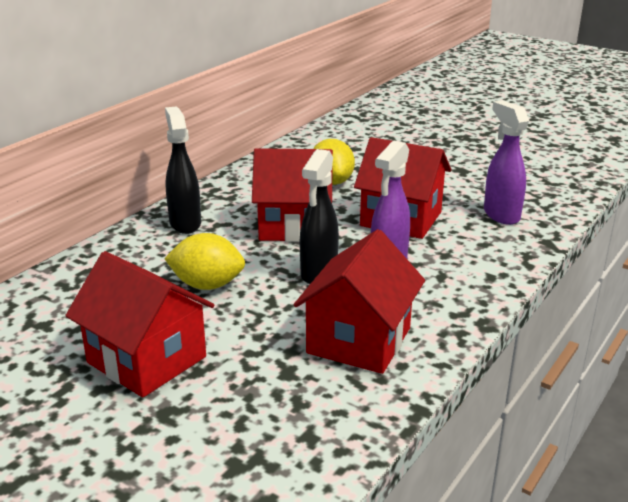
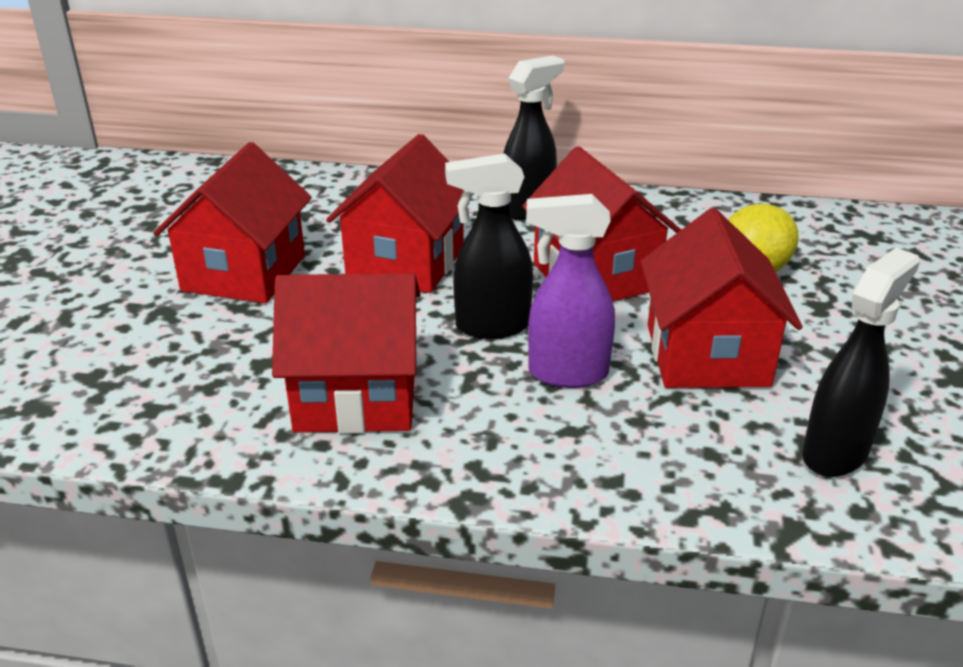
camera: 65 degrees right, 5 degrees up
(207, 285) = (406, 262): yellow lemon -> red house
(501, 215) = (835, 453): purple spray bottle -> black spray bottle

